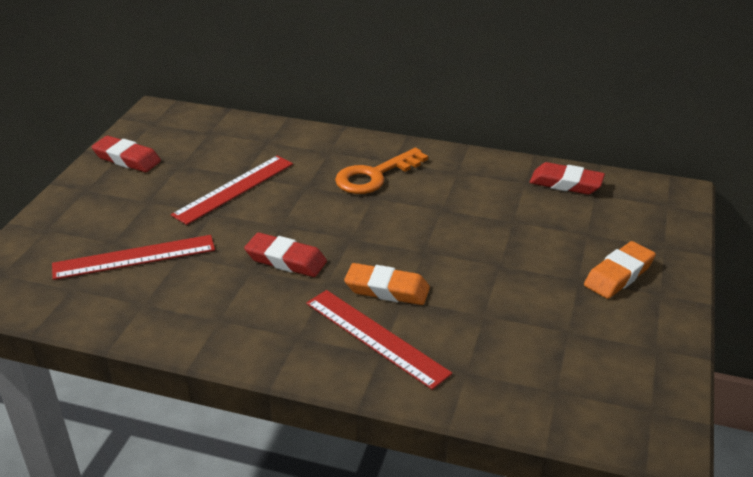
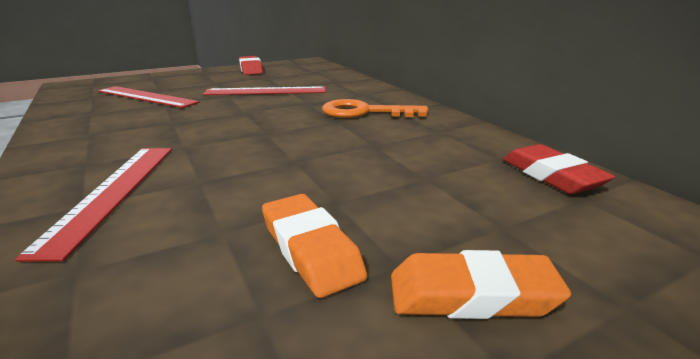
camera: 45 degrees right, 10 degrees down
(286, 260) = (199, 126): red eraser -> none
(387, 289) = (206, 169): orange eraser -> orange eraser (310, 249)

